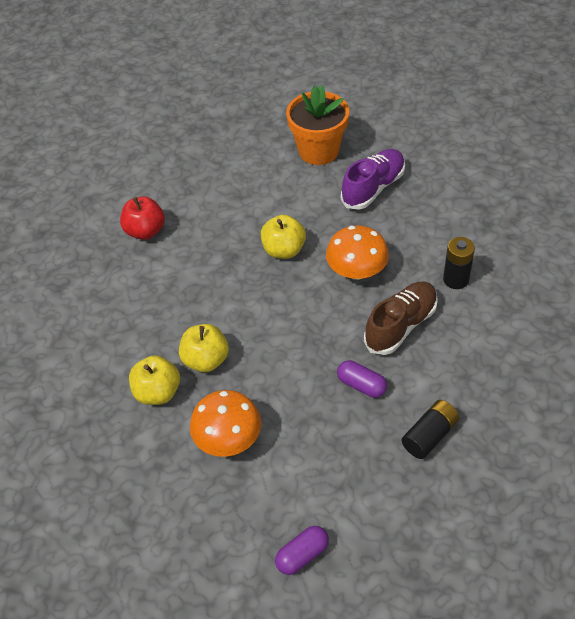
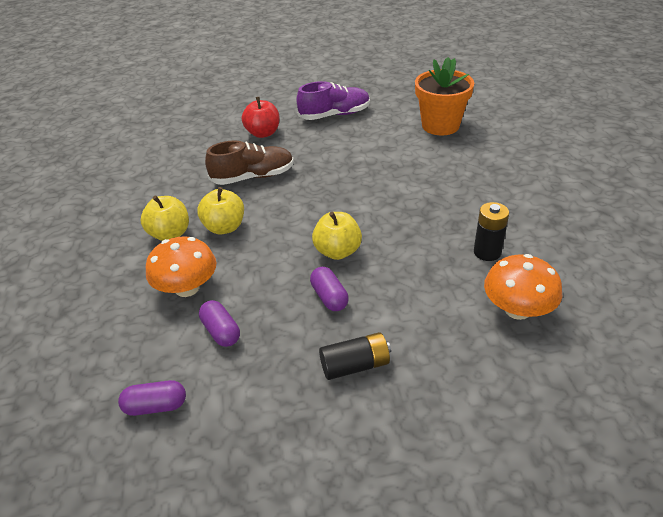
camera: 30 degrees right, 10 degrees down
(284, 250) = (353, 178): yellow apple -> yellow apple (337, 251)
(297, 463) = (221, 331): none -> purple capsule
(357, 271) = (401, 213): orange mushroom -> orange mushroom (517, 309)
(373, 188) = (466, 162): purple shoe -> purple shoe (334, 115)
(401, 325) = (404, 267): brown shoe -> brown shoe (253, 177)

